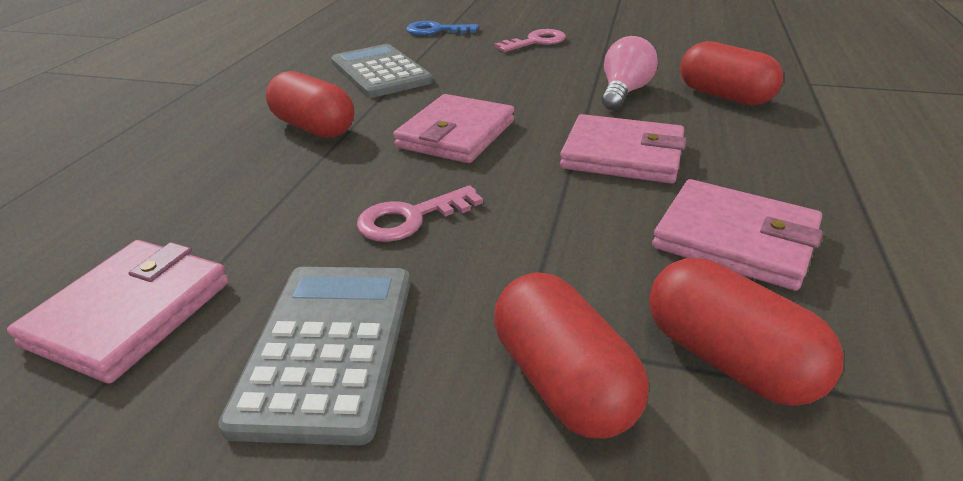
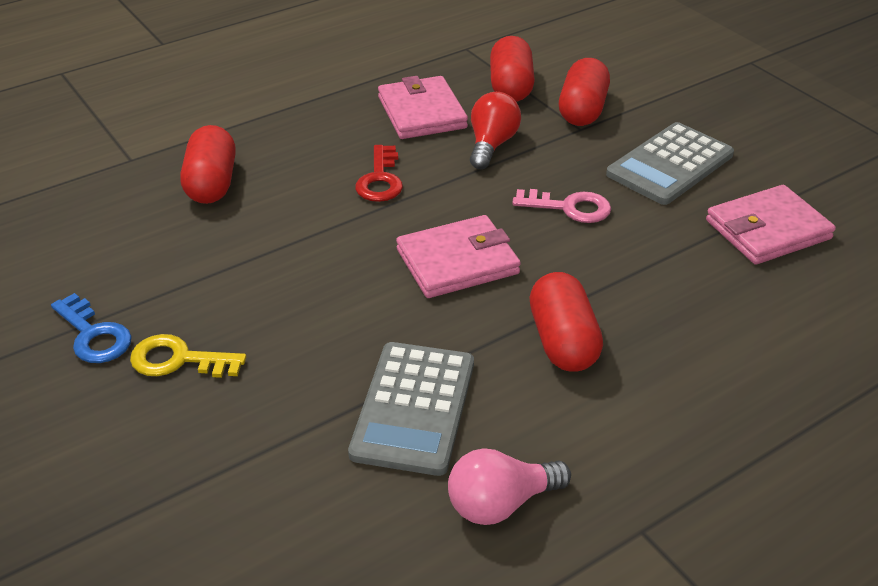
camera: 140 degrees left, 5 degrees up
(436, 30) = (227, 482): blue key -> blue key (94, 335)
(536, 42) = (178, 360): pink key -> yellow key
(591, 243) = (491, 145): none -> red light bulb
(622, 155) = (380, 180): pink wallet -> red key
(624, 92) = (265, 229): pink light bulb -> pink light bulb (500, 503)

